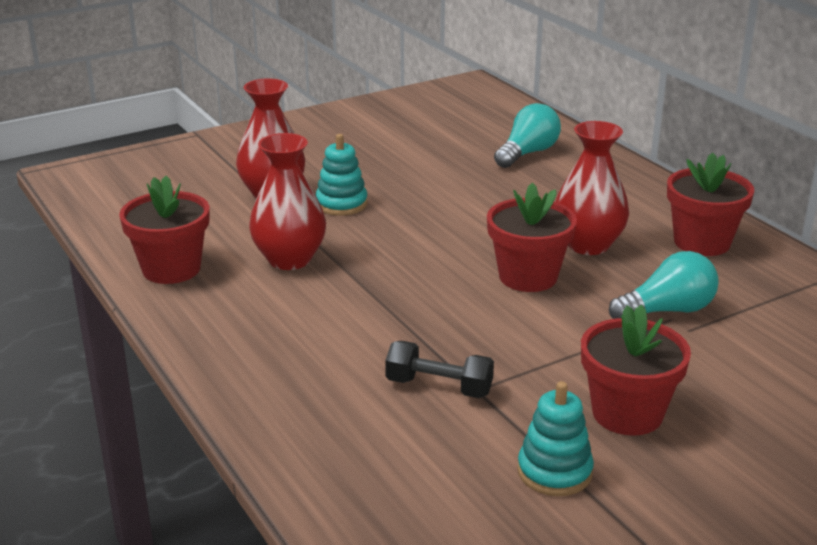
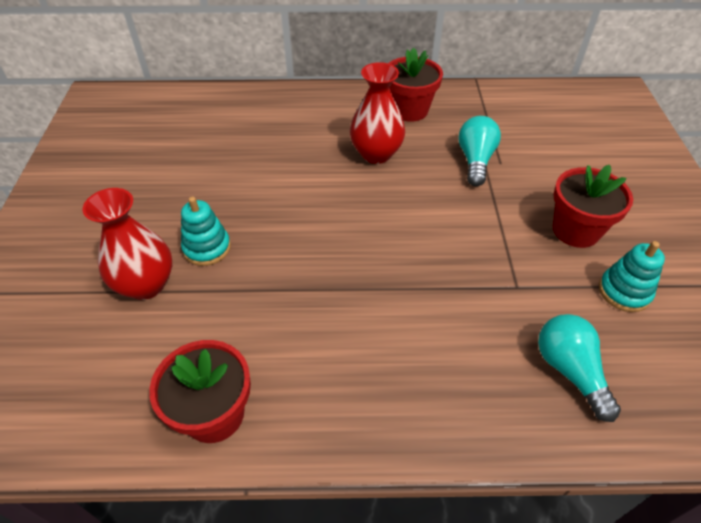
camera: 60 degrees left, 20 degrees up
(289, 259) = (268, 318): red vase -> none
(439, 387) = (505, 306): black dumbbell -> none
(527, 153) = (230, 121): turquoise light bulb -> turquoise light bulb (570, 371)
(528, 277) = (395, 198): red flower pot -> none

